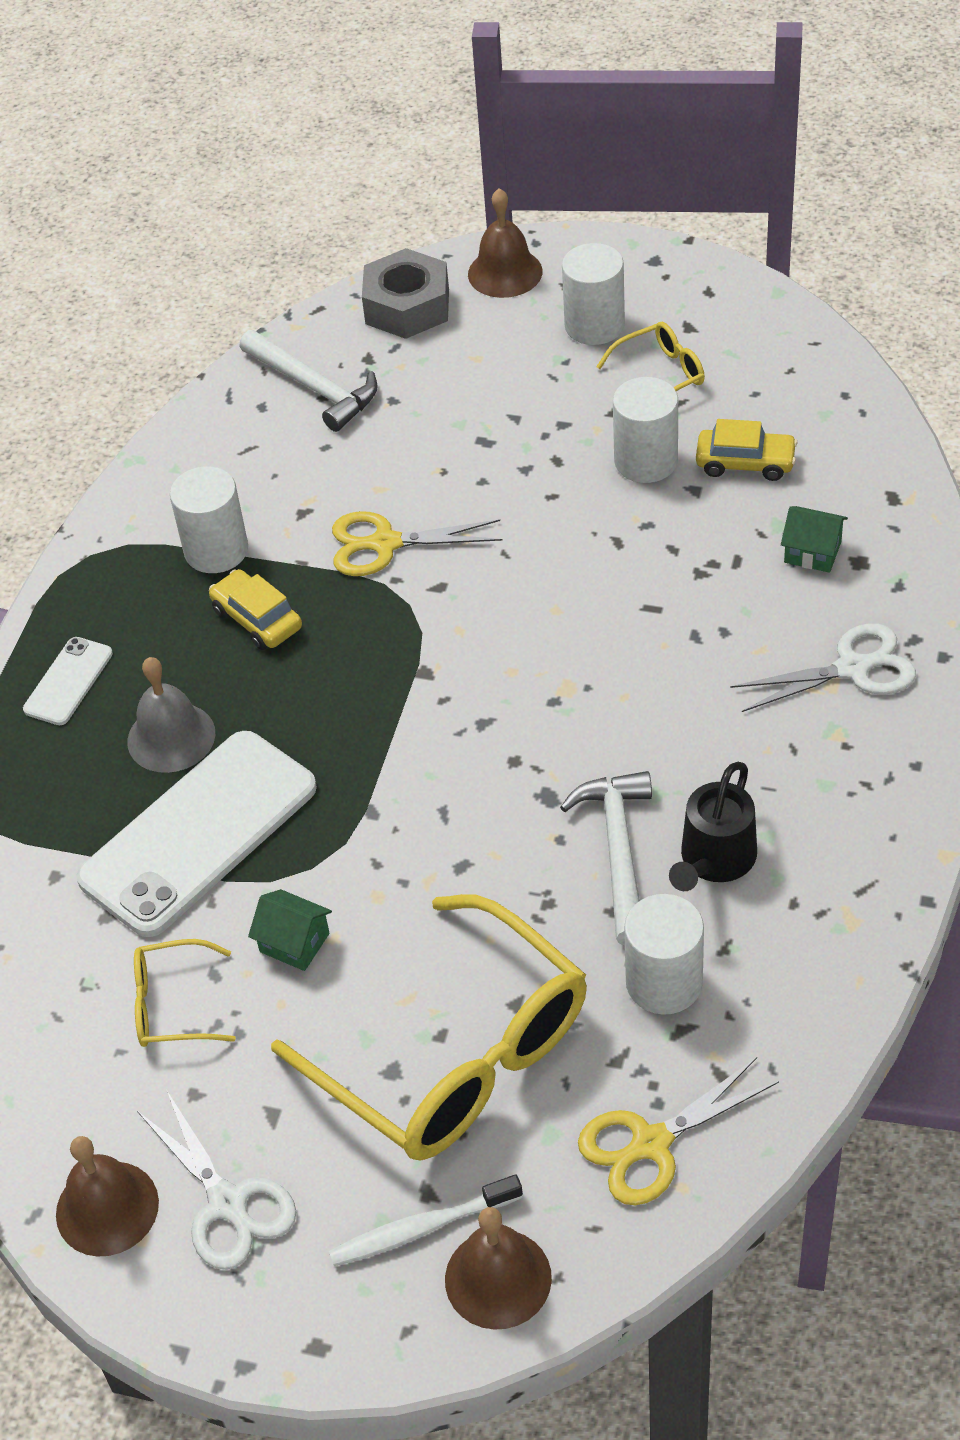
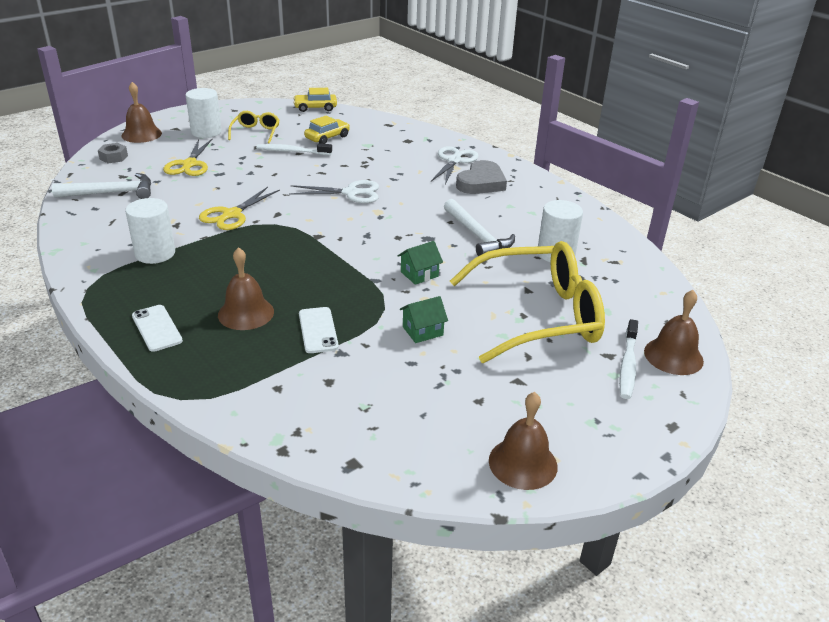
camera: 60 degrees left, 15 degrees down
(171, 737) = (246, 313): grey bell -> brown bell
(172, 1005) = (414, 384): yellow glasses -> none
(198, 833) = (318, 330): white phone -> white phone, size x0.46
(227, 1203) = (559, 418): white scissors -> white scissors (351, 193)
(257, 619) = (216, 261): yellow car -> yellow car (315, 108)
(407, 306) = (113, 157): grey nut -> grey nut, size x0.53
(618, 851) = (477, 236): white hammer -> white hammer turned 150 degrees counterclockwise
(646, 461) = (292, 151): white cylinder -> white toothbrush
(651, 1144) = (635, 290): yellow scissors -> yellow scissors (189, 164)
(714, 860) = (508, 219): black watering can -> none
(810, 751) = (481, 183): none -> grey heart
(812, 552) = (390, 145): green house -> green house (419, 274)

